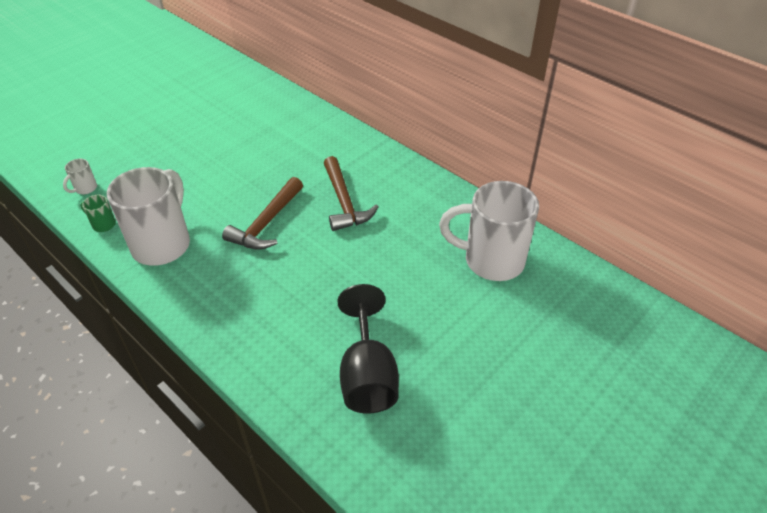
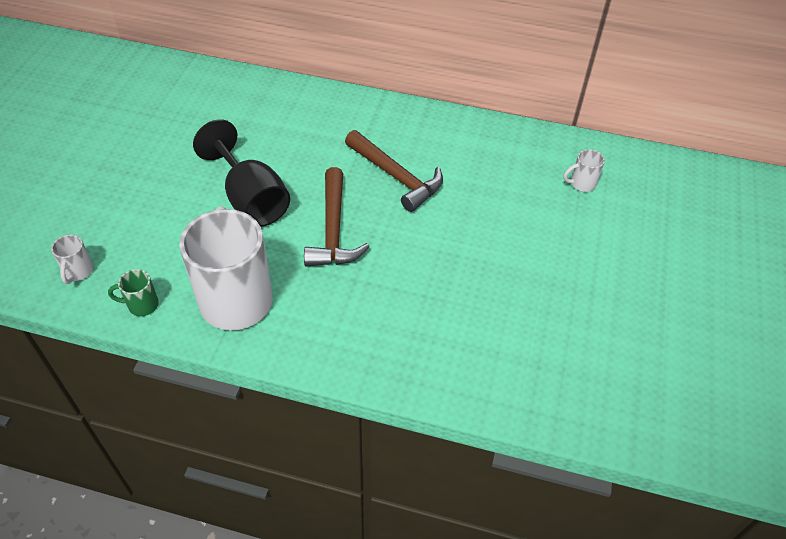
camera: 30 degrees left, 5 degrees up
(367, 375) = (561, 342): black goblet -> black goblet (250, 199)
(491, 260) = (581, 183): white mug -> white mug, size x0.40

